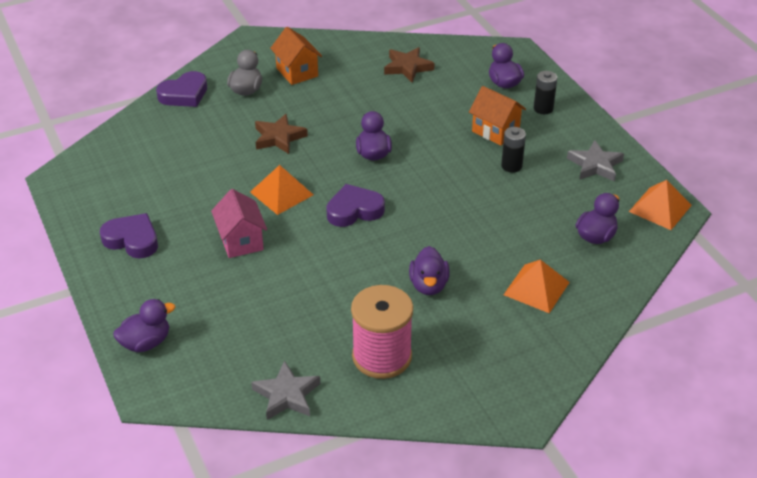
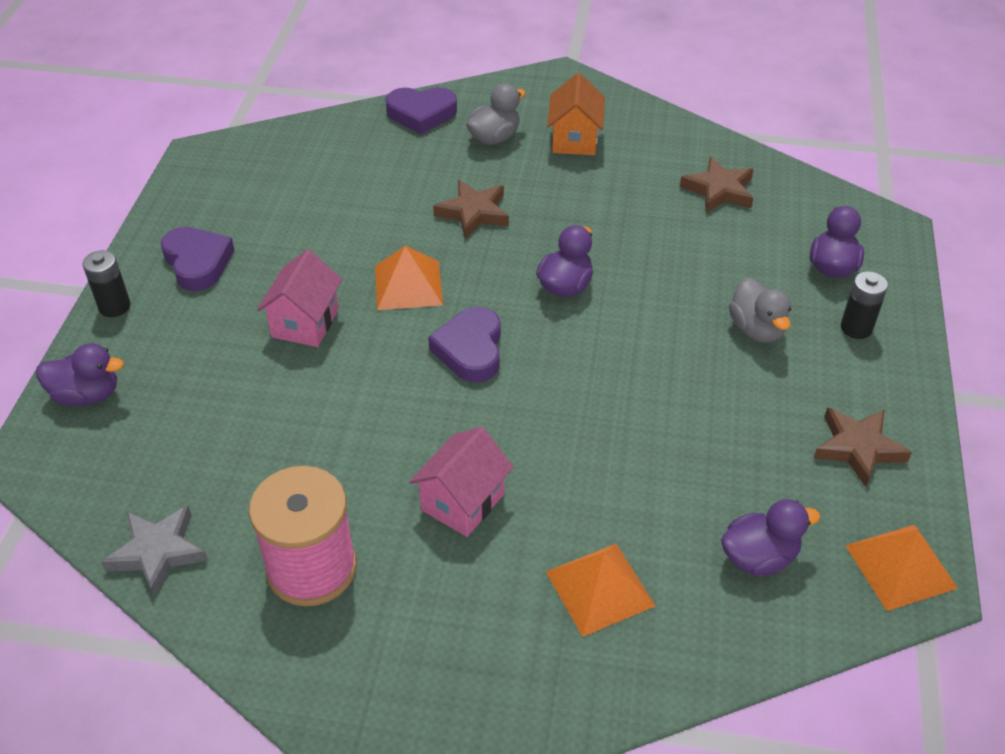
camera: 35 degrees right, 5 degrees up
(354, 210) = (470, 350): purple heart -> purple heart turned 105 degrees counterclockwise
(428, 285) = (463, 502): purple duck -> pink house
(495, 131) = (756, 329): orange house -> grey duck
(511, 166) = (733, 390): black battery -> black battery (114, 306)
(595, 165) = (858, 448): grey star -> brown star

